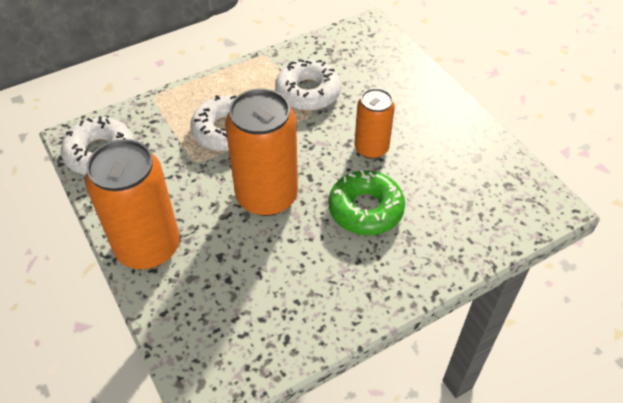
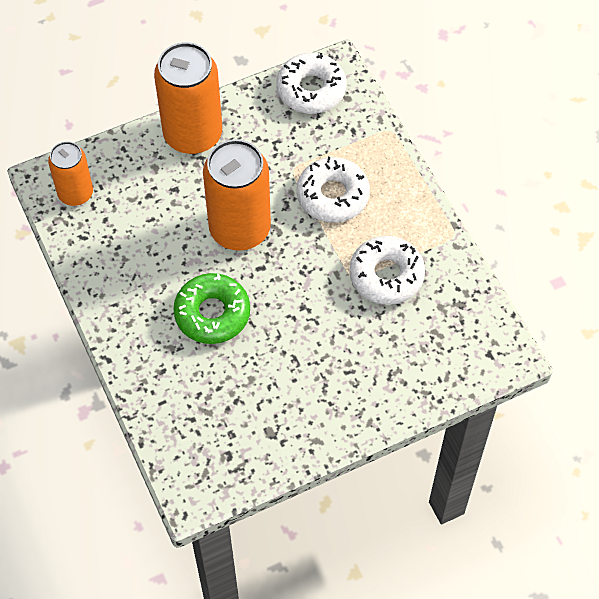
camera: 95 degrees right, 10 degrees up
(371, 148) = (294, 329): orange can -> orange can (75, 193)

